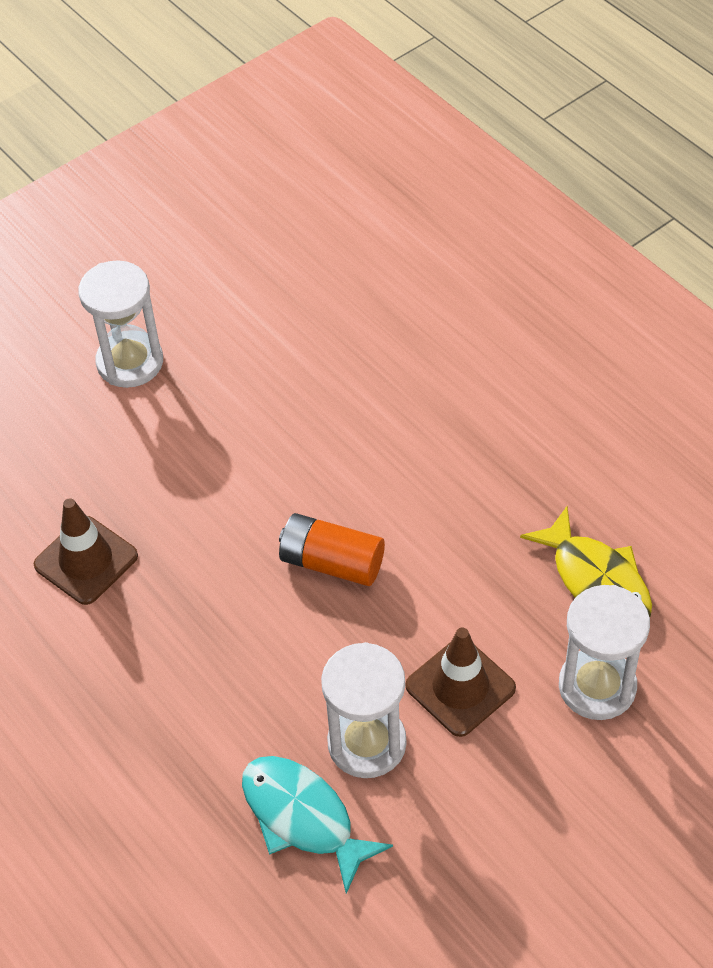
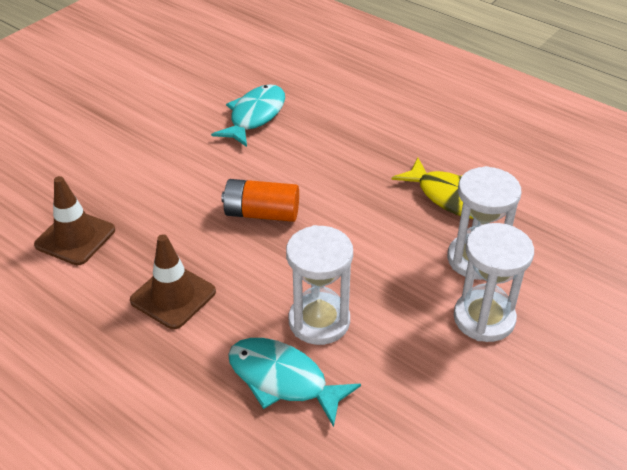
camera: 15 degrees left, 10 degrees down
(130, 362) = (89, 120): white hourglass -> white hourglass (484, 318)
(359, 389) = (255, 116): none -> turquoise fish
(460, 687) = (378, 274): brown traffic cone -> brown traffic cone (173, 296)

